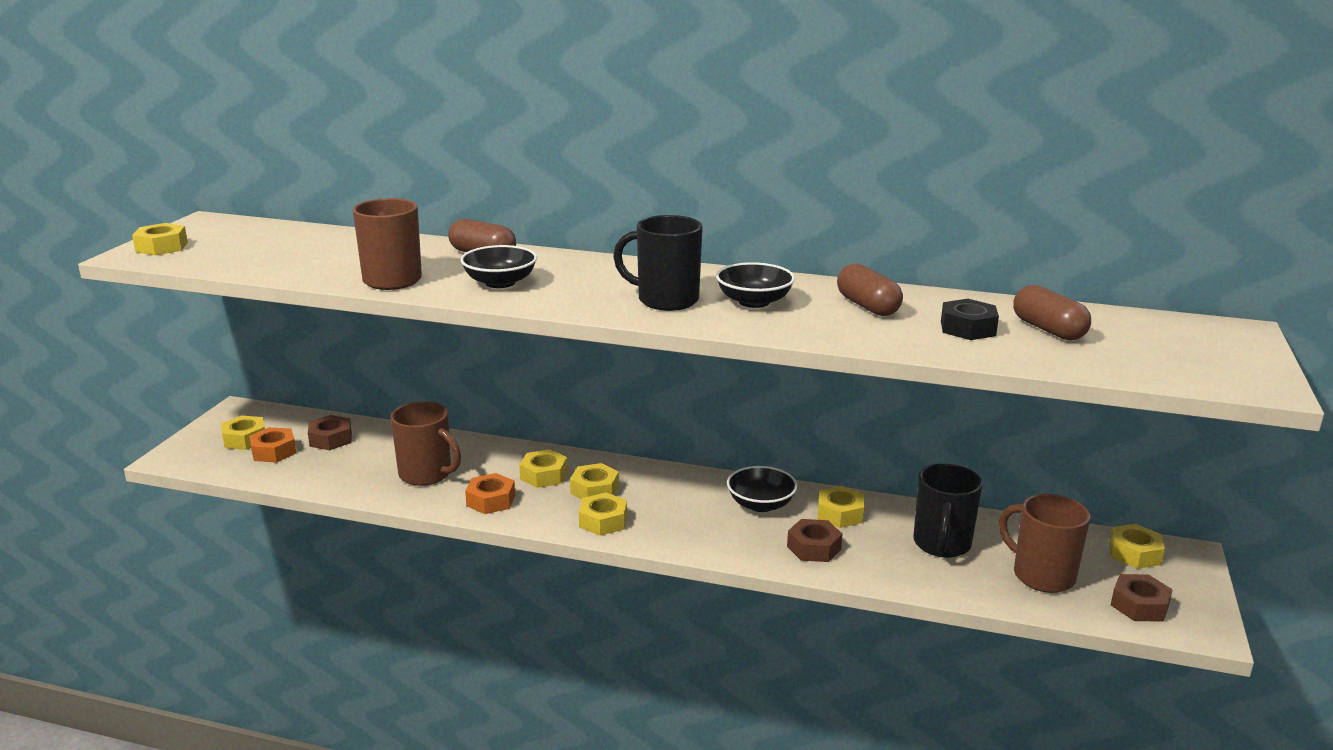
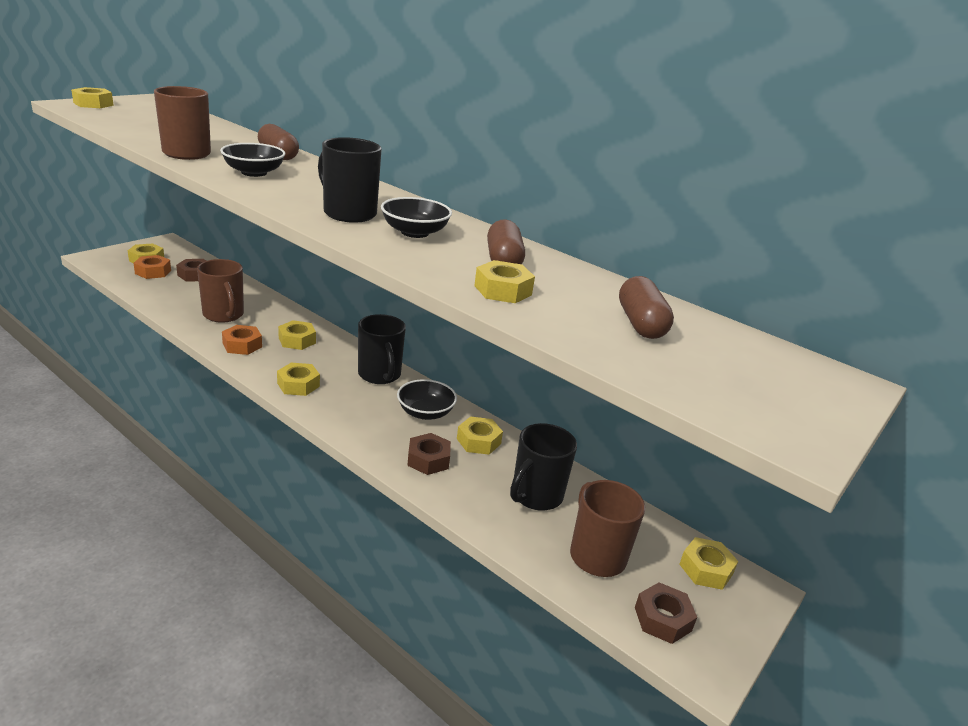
camera: 20 degrees right, 5 degrees up
(594, 490) = (319, 361): yellow nut -> yellow nut (503, 290)
(673, 482) = (380, 375): none -> black mug
(968, 328) = (564, 301): black nut -> none

